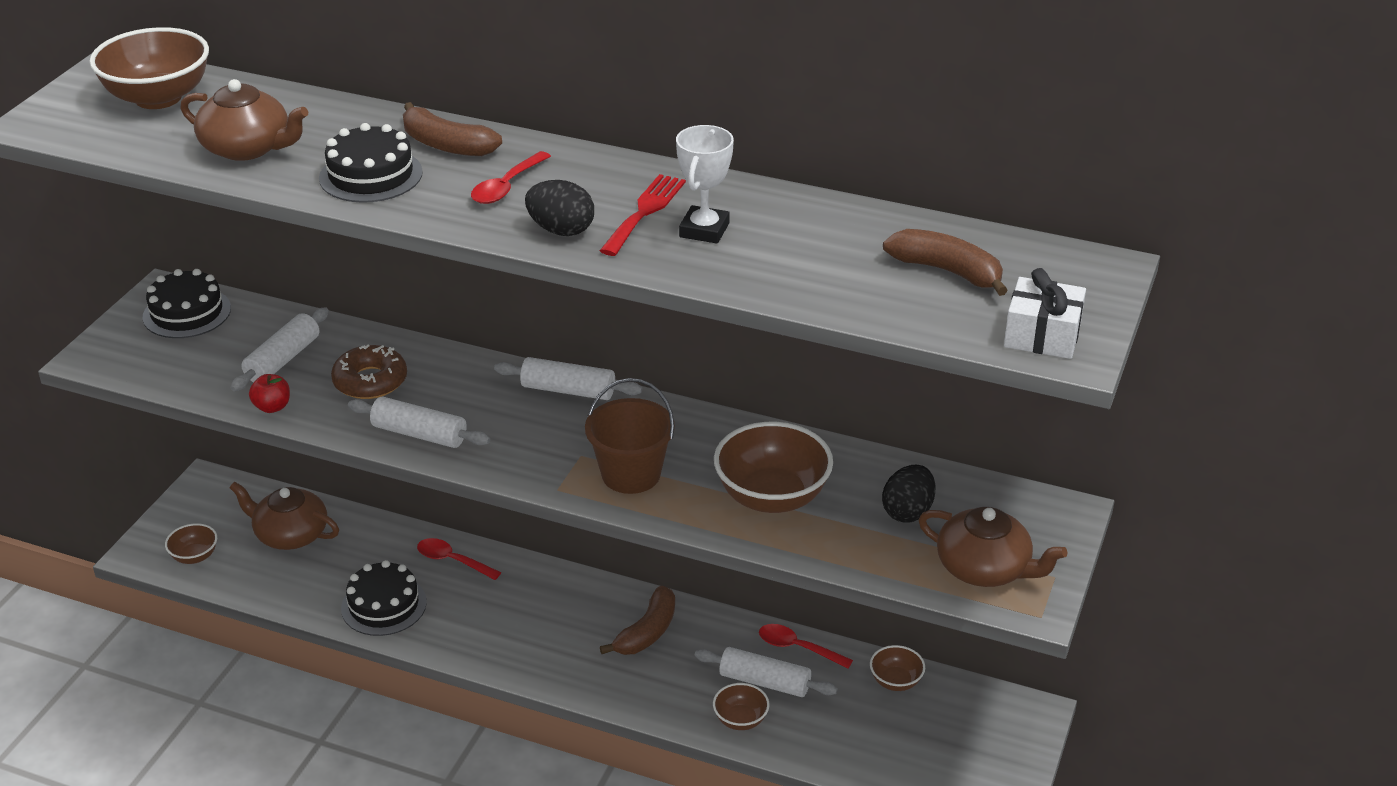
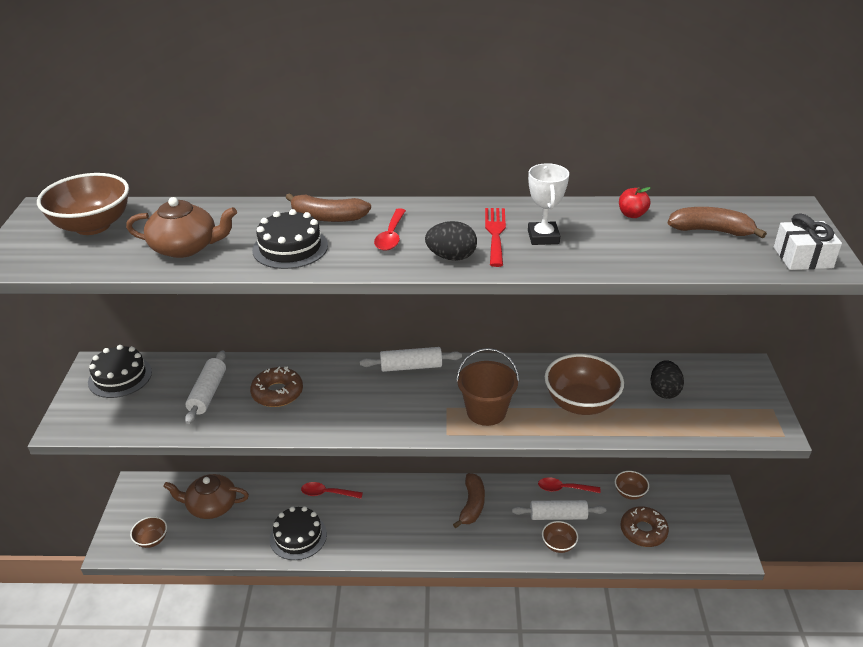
camera: 20 degrees left, 0 degrees up
(272, 407) = (219, 428): red apple -> red apple (632, 214)
(419, 434) = (333, 420): white rolling pin -> none
(880, 738) = (643, 531): none -> brown donut
(985, 568) = (732, 414): brown teapot -> none

